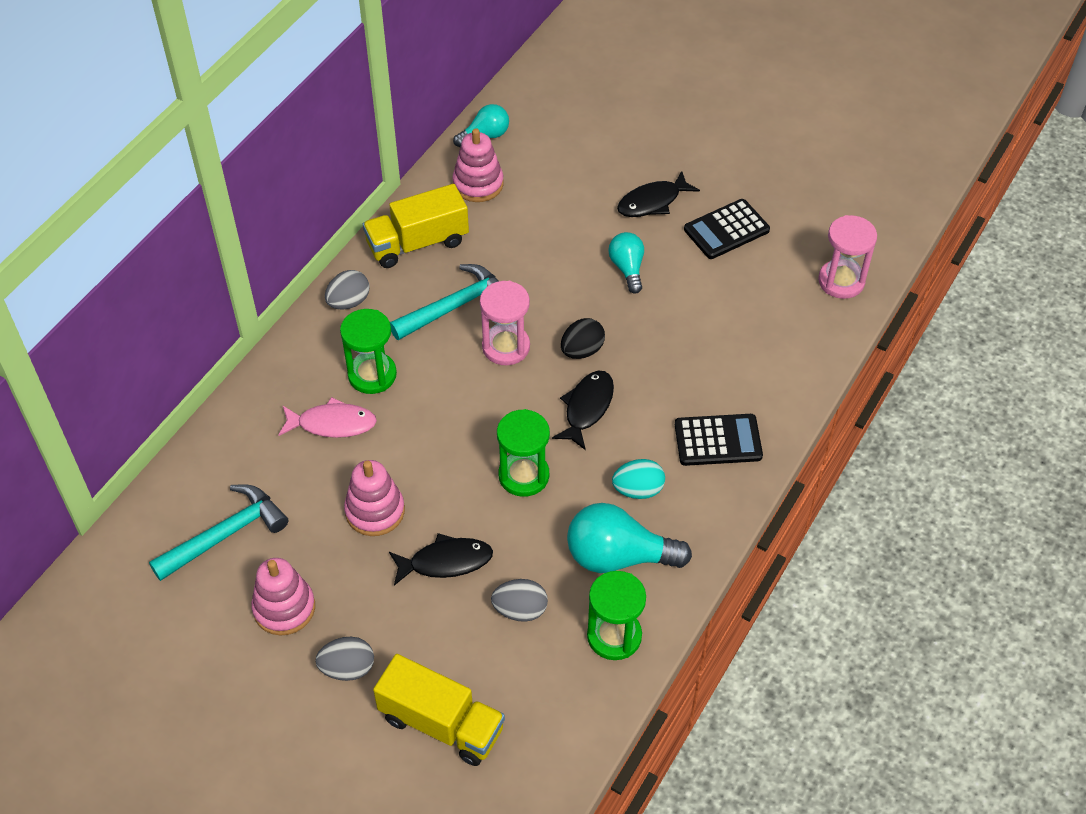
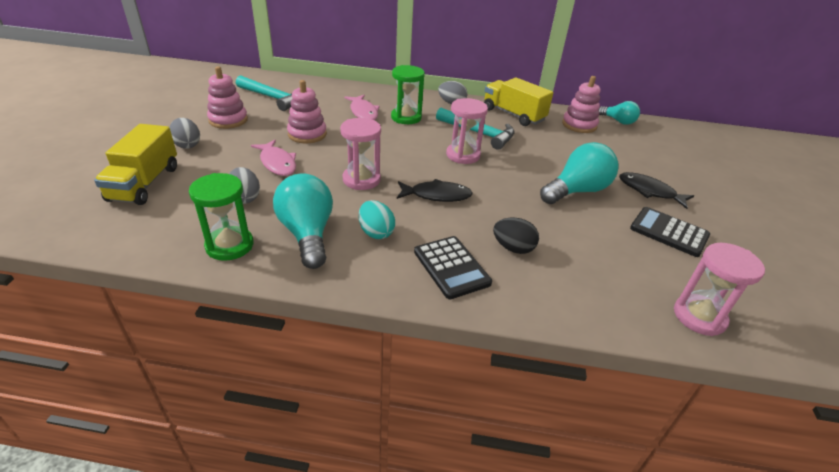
camera: 65 degrees right, 15 degrees down
(445, 562) = (277, 163): black fish -> pink fish
(523, 475) = (361, 180): green hourglass -> pink hourglass
(582, 350) = (485, 184): black egg -> black egg (513, 248)
(627, 268) = (577, 191): turquoise light bulb -> turquoise light bulb, size x1.69

